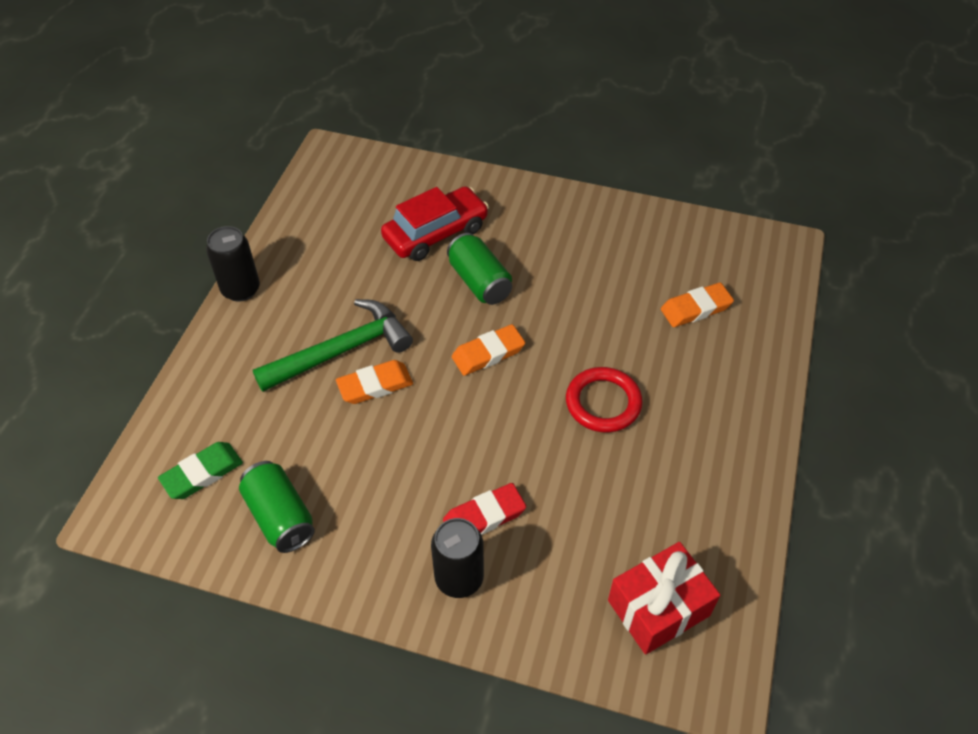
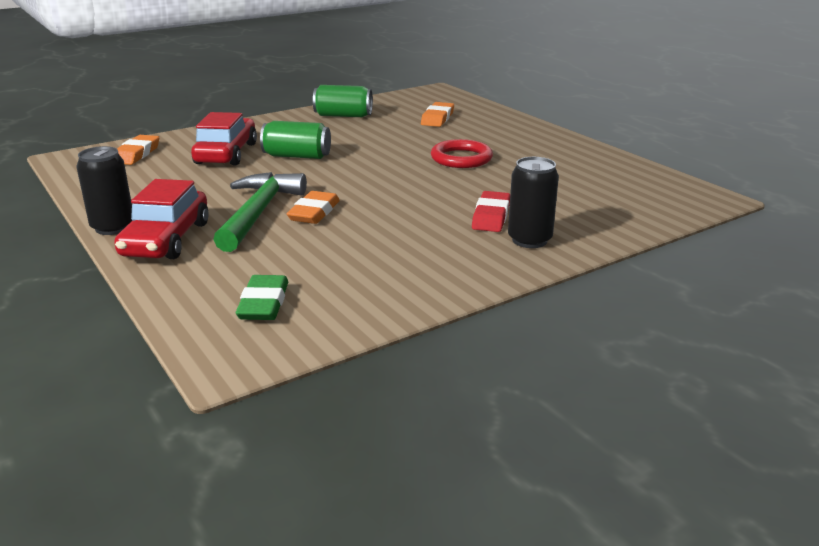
camera: 50 degrees left, 25 degrees down
(249, 336) = (166, 239): none -> red car
(280, 516) = (368, 284): green can -> green can (343, 115)
(488, 353) = (360, 173): orange eraser -> orange eraser (136, 154)
(658, 607) = (635, 194): red gift -> none

